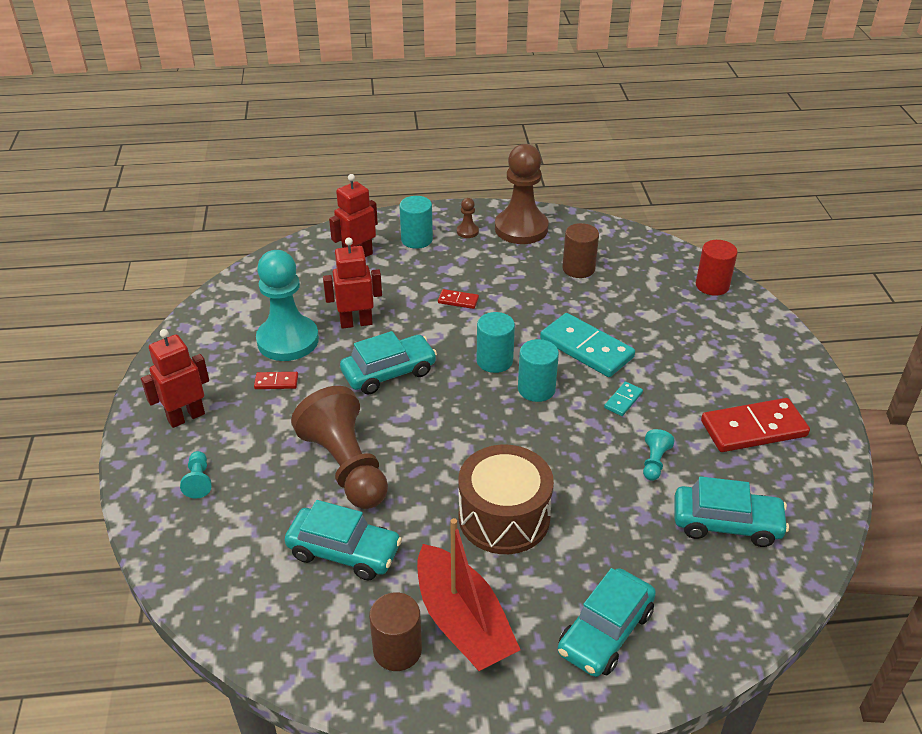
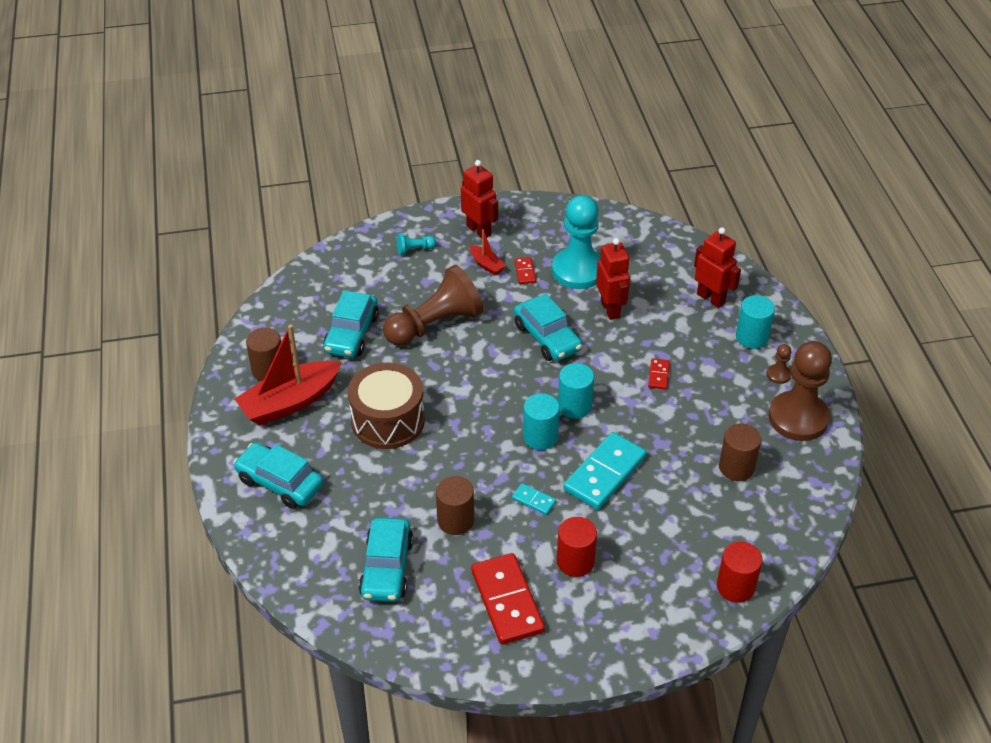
camera: 85 degrees right, 5 degrees up
(252, 414) = (486, 265): none -> red boat
(654, 462) = (455, 520): turquoise pawn -> brown cylinder
(698, 378) = (575, 561): none -> red cylinder

